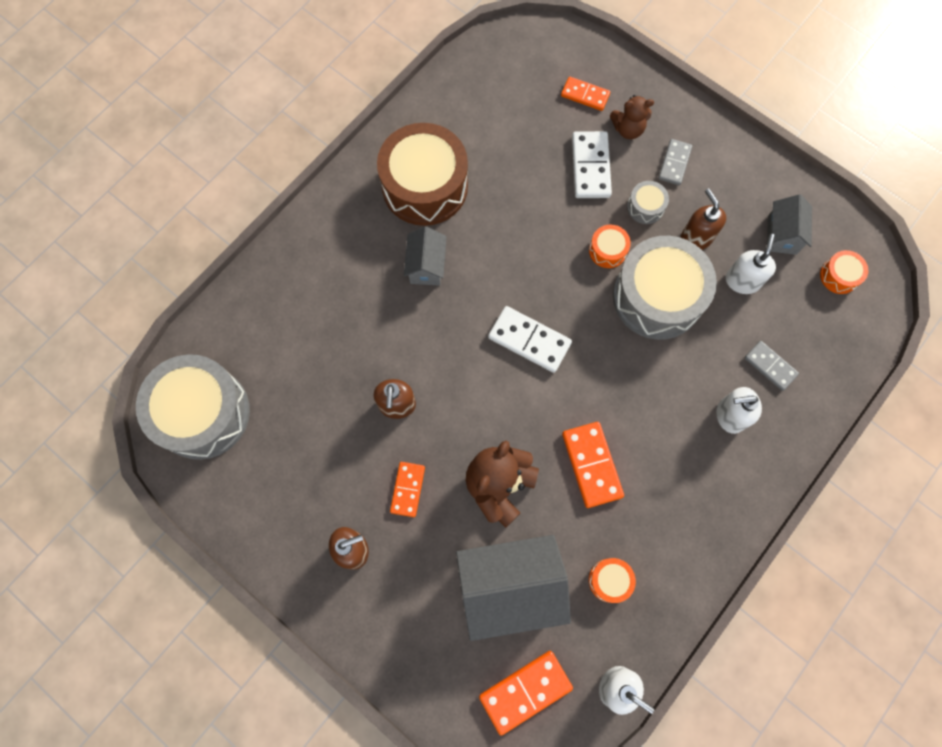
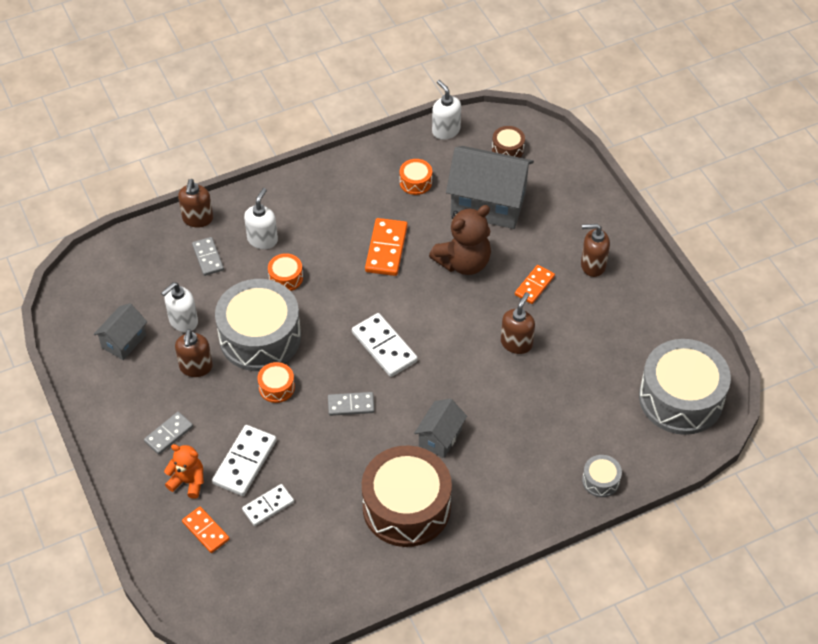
camera: 155 degrees left, 20 degrees down
(525, 691) = (507, 149): orange domino -> brown drum
(527, 263) = (351, 405): none -> grey domino
(546, 137) = (268, 506): none -> white domino
(628, 129) = (188, 482): brown teddy bear -> orange teddy bear
(645, 207) = (220, 408): grey drum -> grey drum (600, 480)
(730, 415) = (262, 239): white soap dispenser -> white soap dispenser turned 90 degrees counterclockwise
(815, 411) = (197, 219): none -> brown soap dispenser
(839, 276) = (104, 294): orange drum -> orange drum (286, 278)

